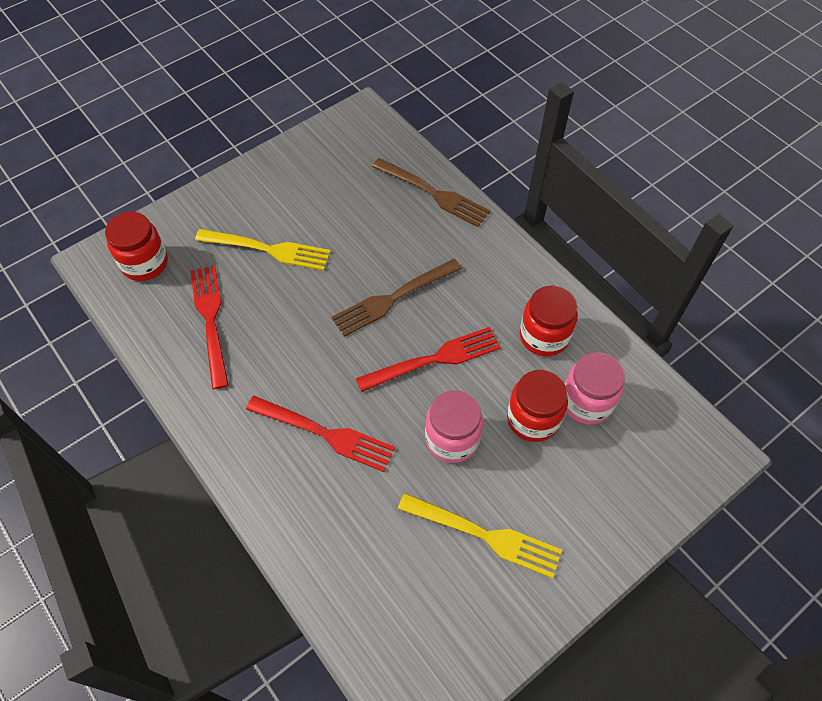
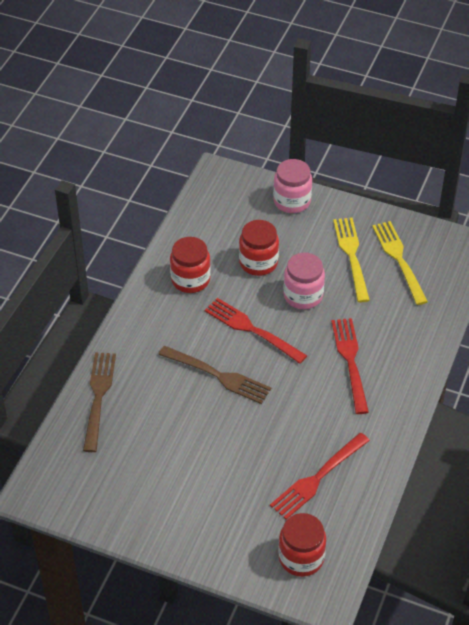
camera: 120 degrees left, 10 degrees down
(268, 249) = (228, 478): yellow fork -> yellow fork (399, 259)
(586, 402) = (226, 241): pink jar -> pink jar (292, 201)

